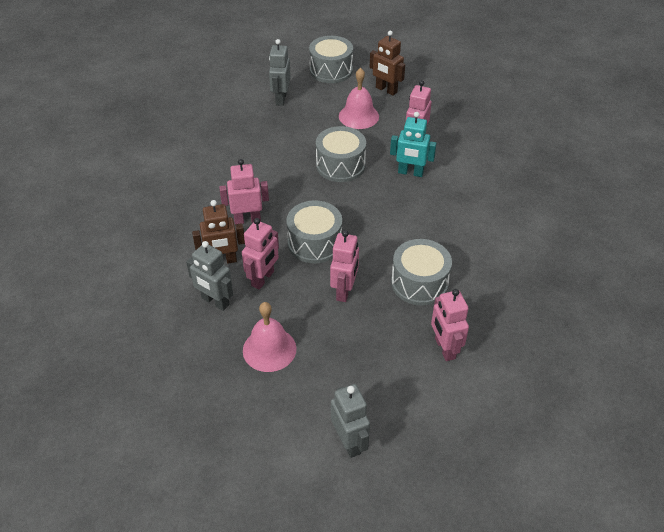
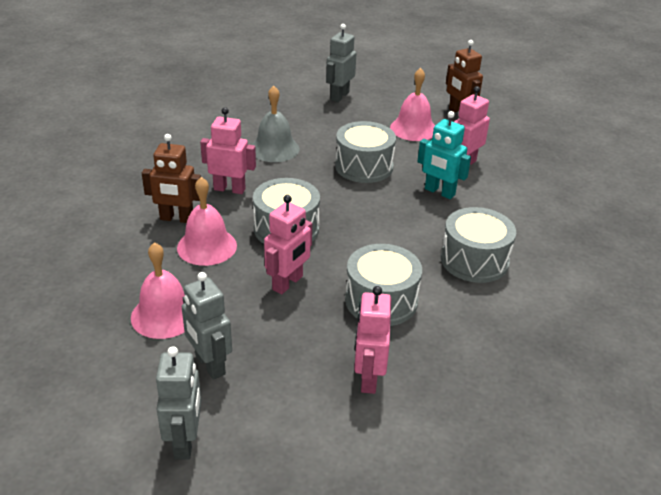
camera: 20 degrees right, 10 degrees down
(215, 302) = (141, 253): grey robot -> grey robot (209, 365)
(259, 169) = (274, 149): none -> grey bell
(263, 279) = (207, 246): pink robot -> pink bell
(331, 70) = (409, 84): grey drum -> grey drum (474, 260)

